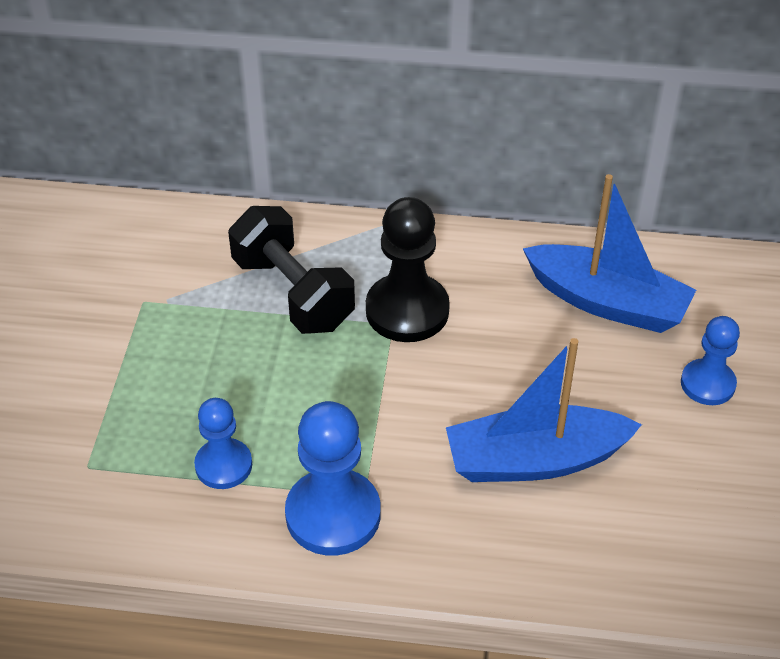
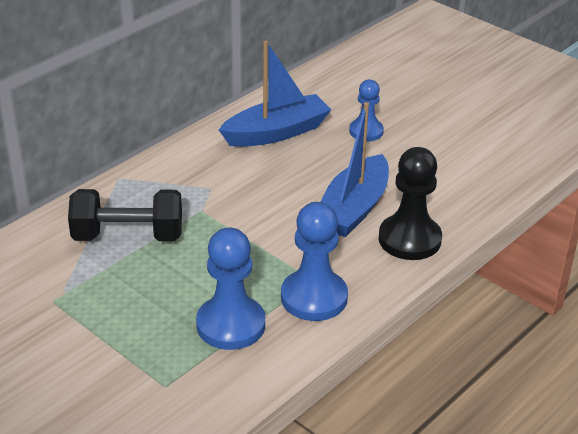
camera: 55 degrees left, 10 degrees down
(223, 465) = (231, 325): blue pawn -> blue pawn, size x1.62
(407, 310) = (197, 200): black pawn -> black pawn (409, 239)

